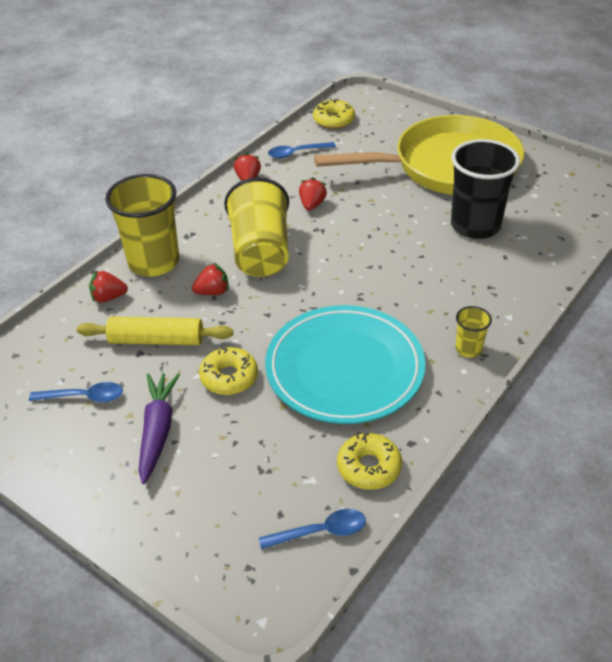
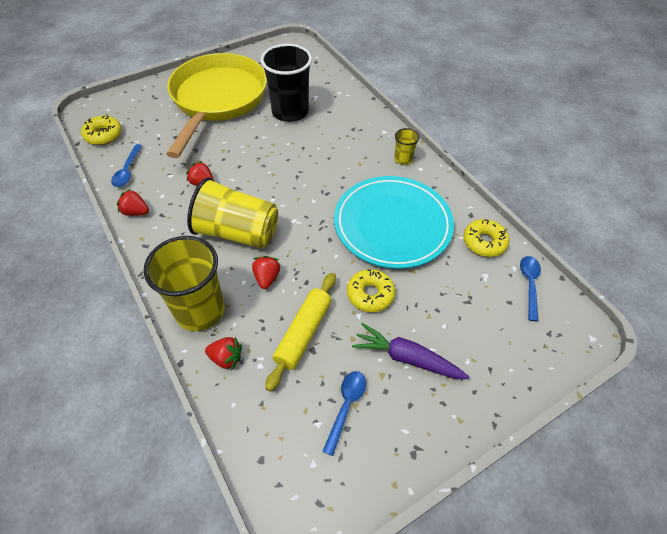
camera: 70 degrees left, 10 degrees up
(108, 297) = (226, 358): red strawberry -> red strawberry turned 90 degrees counterclockwise

